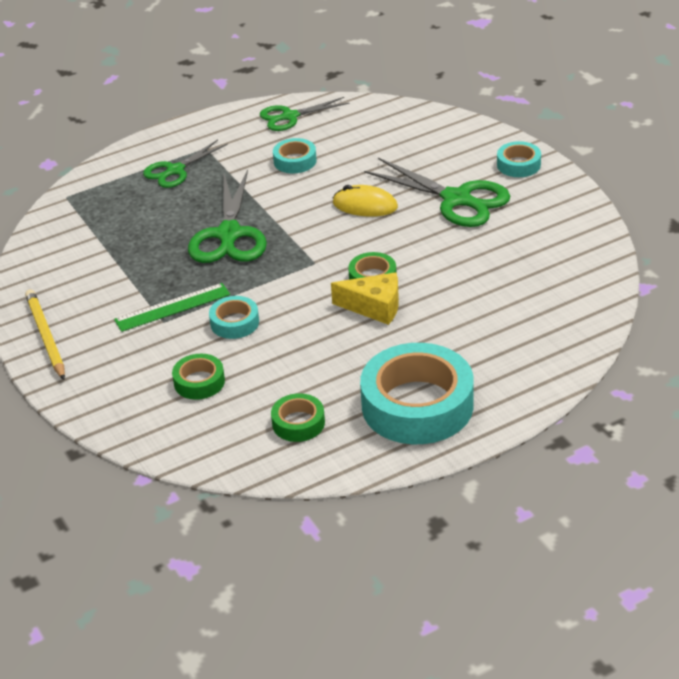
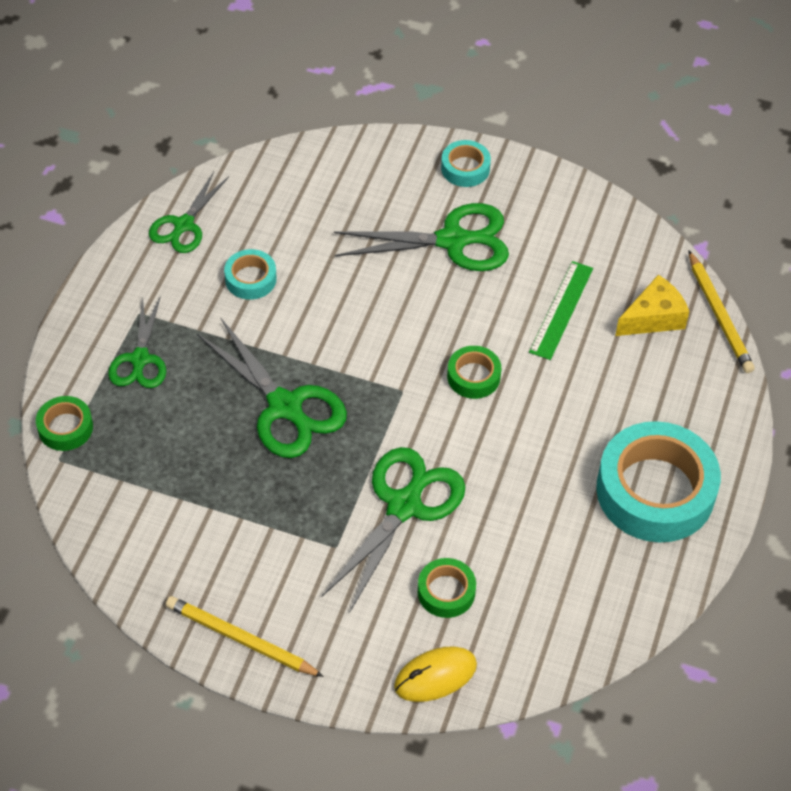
camera: 45 degrees left, 15 degrees up
(172, 307) = (326, 525): green ruler -> green ruler (561, 310)
(234, 323) = (404, 505): turquoise tape -> green scissors
(298, 423) = (579, 576): green tape -> green tape (65, 428)
(365, 205) = (377, 295): yellow mouse -> yellow mouse (435, 676)
(374, 307) = (509, 408): yellow cheese -> yellow cheese (653, 318)
(604, 330) = (719, 315): none -> yellow pencil

